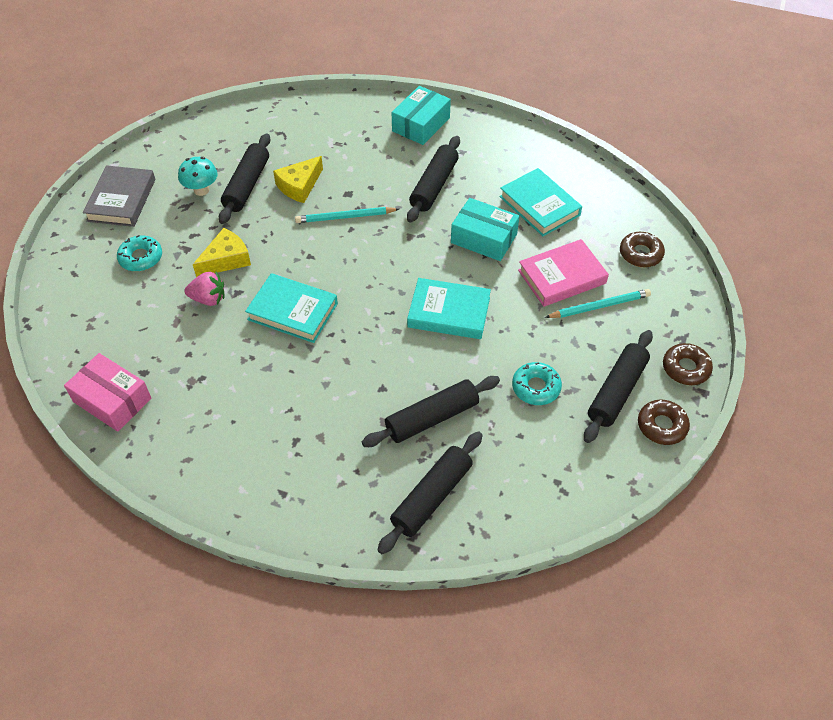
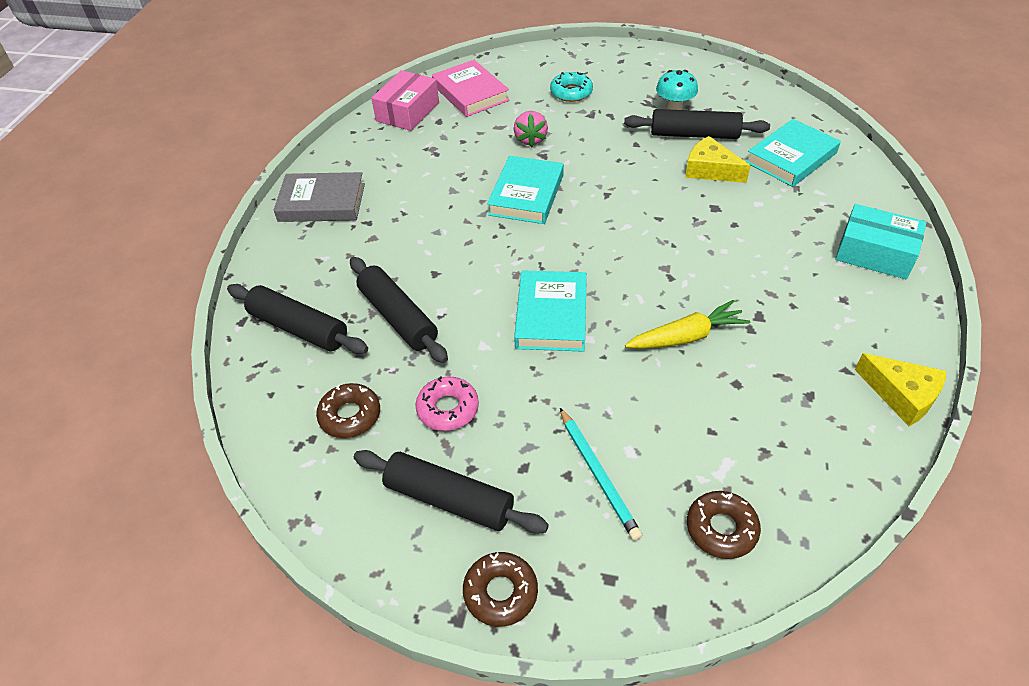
camera: 85 degrees right, 5 degrees down
(121, 200) = (640, 67): grey book -> grey book (322, 202)
(226, 259) = (584, 140): yellow cheese -> yellow cheese (901, 395)
(345, 217) = (675, 211): turquoise pencil -> none
(434, 186) = (763, 279): black rolling pin -> none
(484, 238) = (686, 337): turquoise box -> yellow carrot
(536, 387) = (448, 409): turquoise donut -> pink donut
(539, 206) = (773, 392): turquoise book -> turquoise book (791, 158)
(562, 277) = (642, 426): pink book -> pink book (470, 93)
(662, 426) = (395, 557): brown donut -> brown donut (350, 415)

